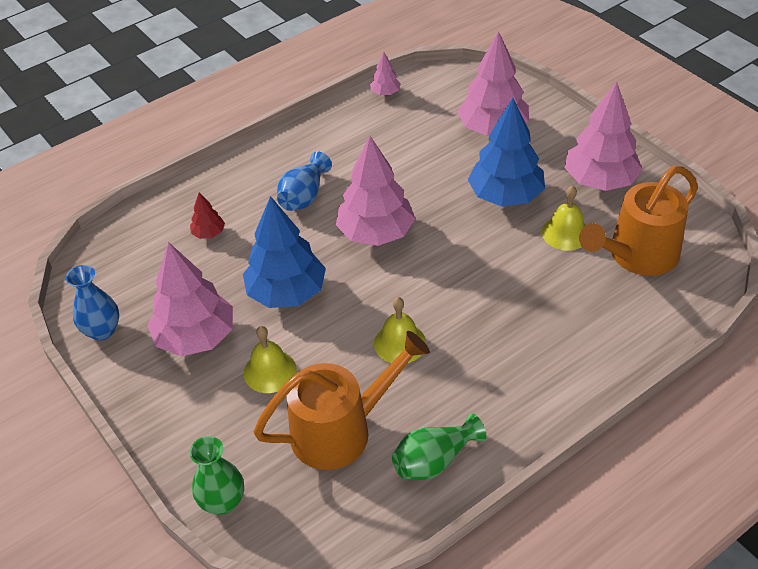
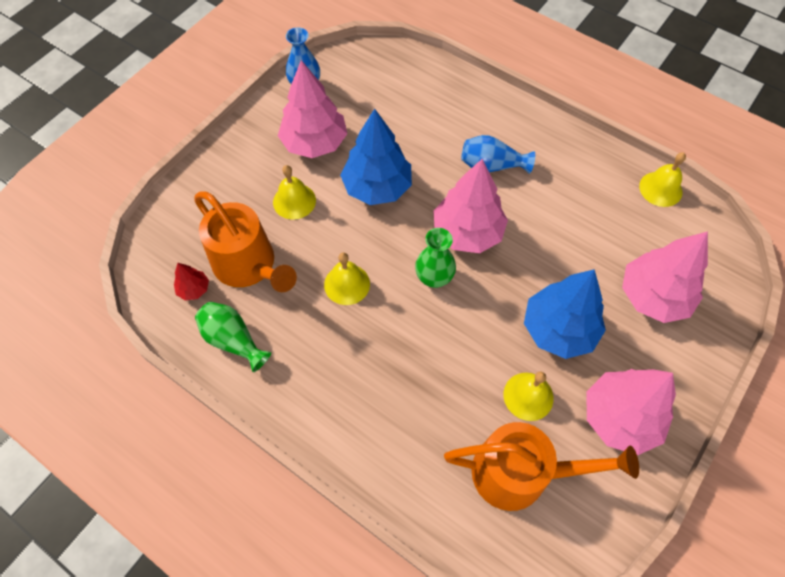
camera: 70 degrees right, 15 degrees up
(209, 233) = (423, 114): red tree -> red tree (194, 289)
(223, 502) = (172, 209): green vase -> green vase (434, 277)
(385, 93) = (660, 189): pink tree -> yellow bell
(637, 256) = (521, 473): orange watering can -> orange watering can turned 150 degrees clockwise

